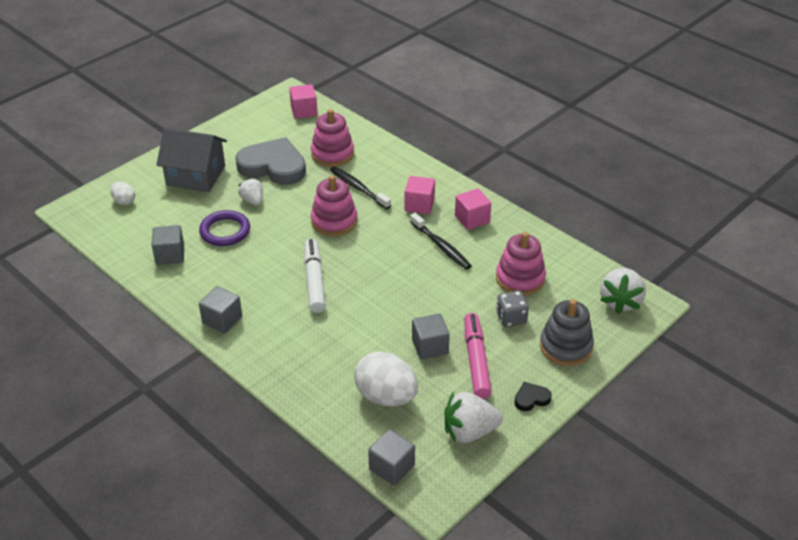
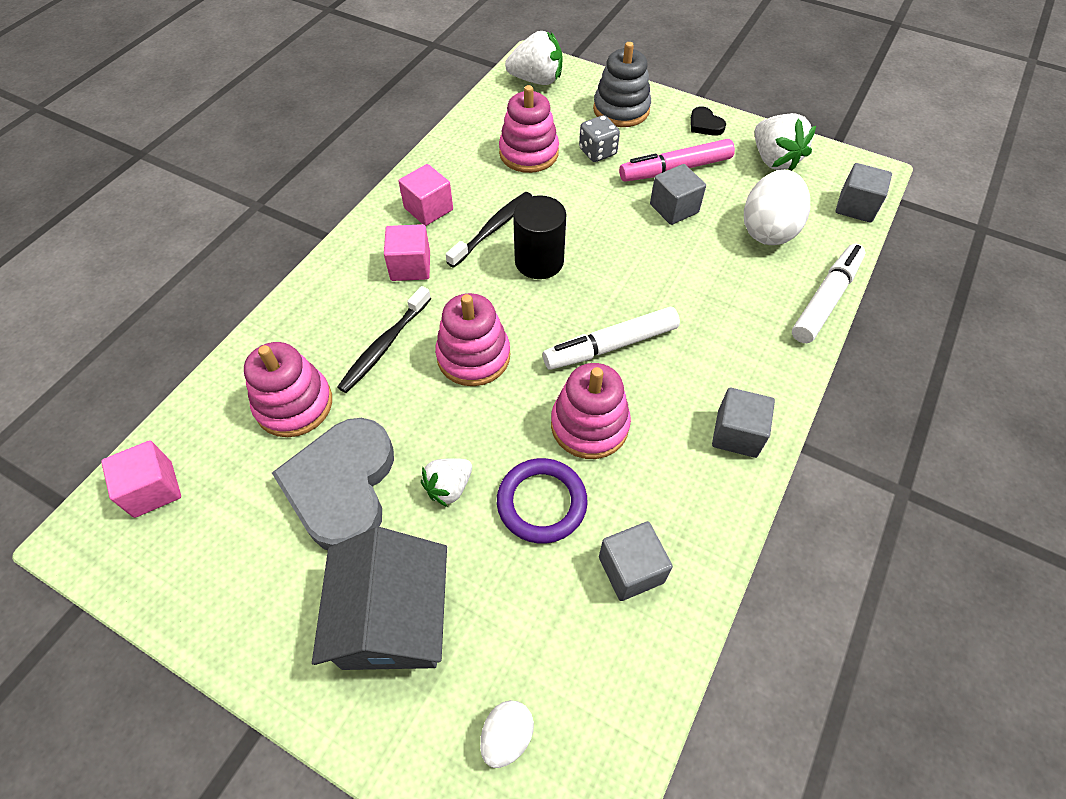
camera: 105 degrees left, 15 degrees up
(262, 259) = (589, 425): none -> pink stacking toy
(303, 405) = (825, 299): none -> white marker
(401, 263) = (539, 261): none -> black cylinder

